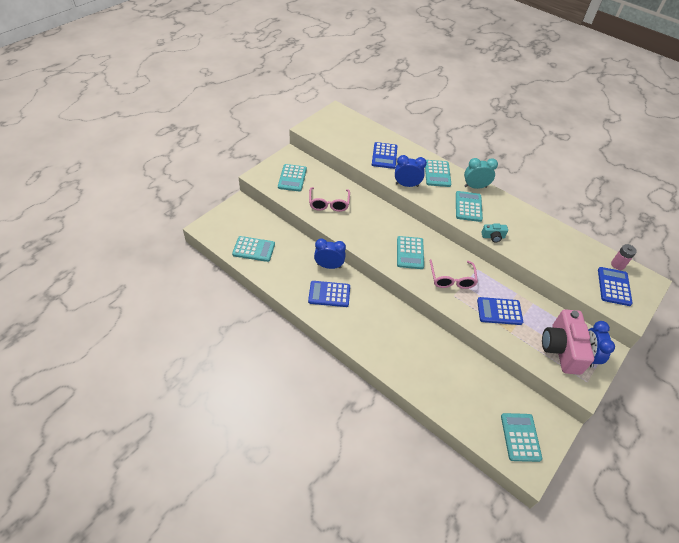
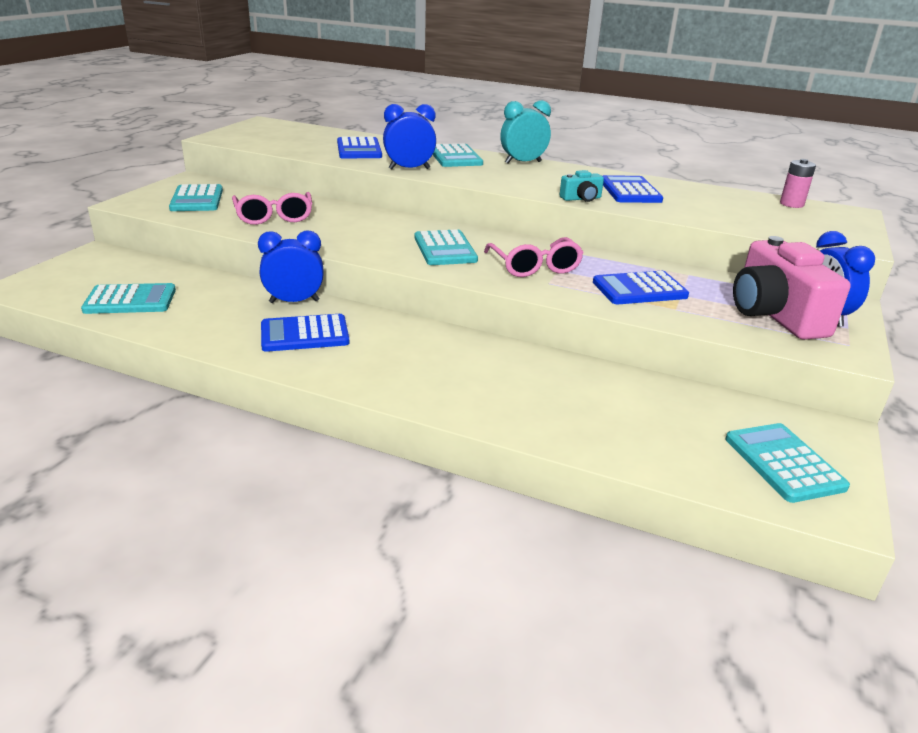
camera: 15 degrees left, 20 degrees down
(468, 207) = (523, 178): turquoise calculator -> none
(614, 286) = (805, 222): blue calculator -> blue calculator (630, 191)

